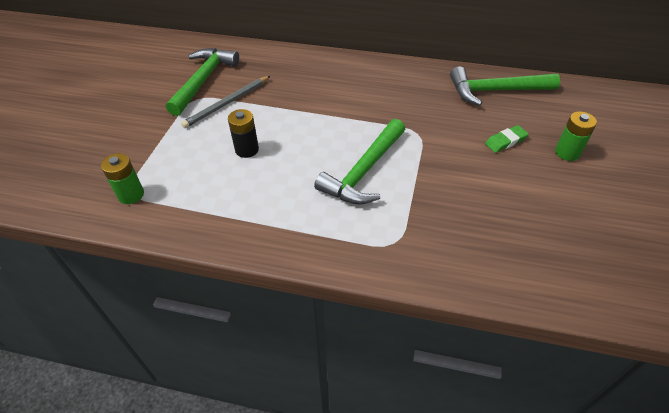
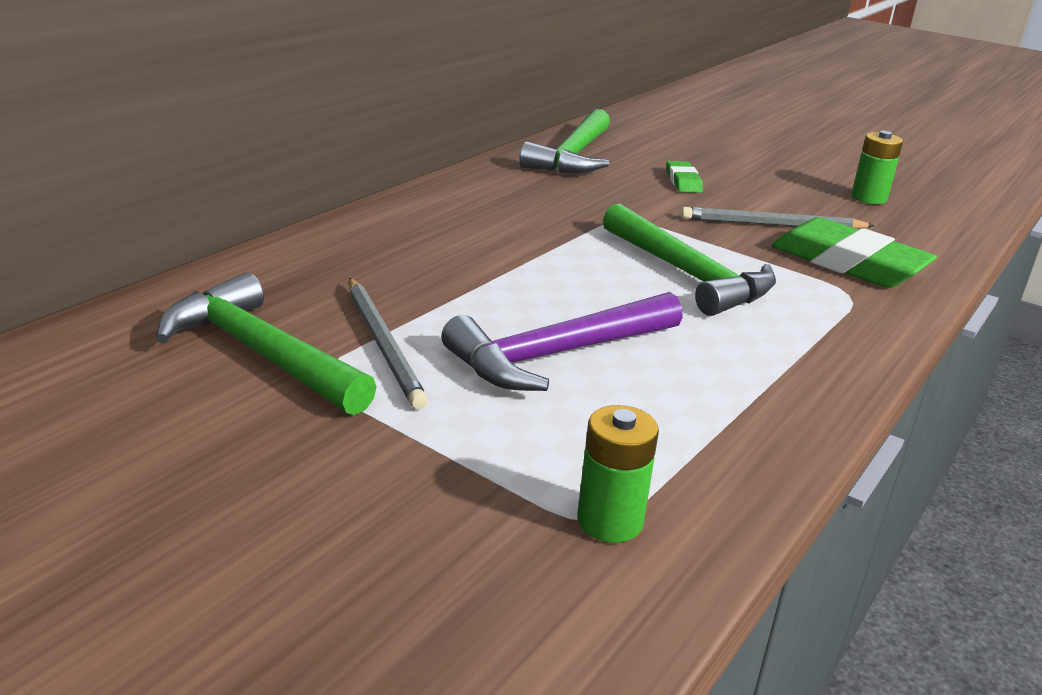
camera: 70 degrees left, 20 degrees down
(247, 149) = (557, 354): black battery -> purple hammer
(442, 237) = (848, 263): none -> green eraser
(473, 193) = (772, 224): none -> grey pencil
(567, 152) = (726, 163): green battery -> green battery (869, 198)

